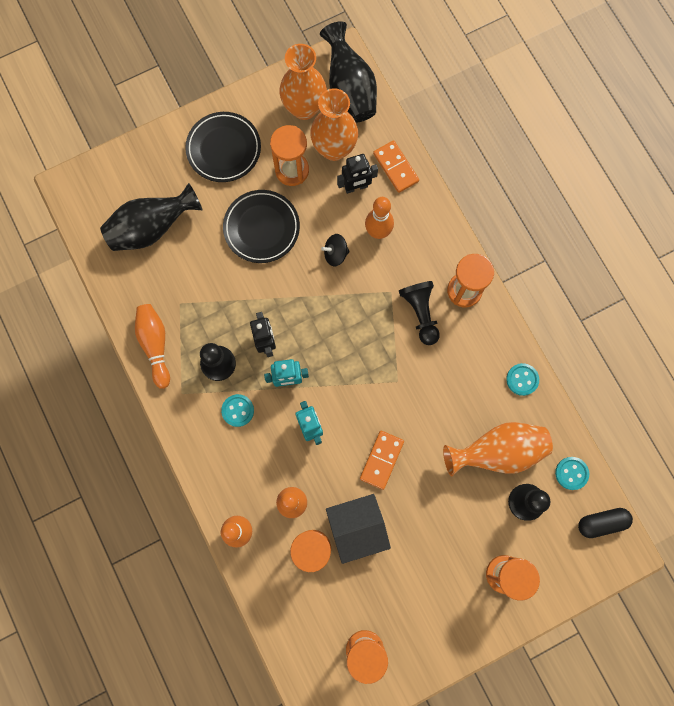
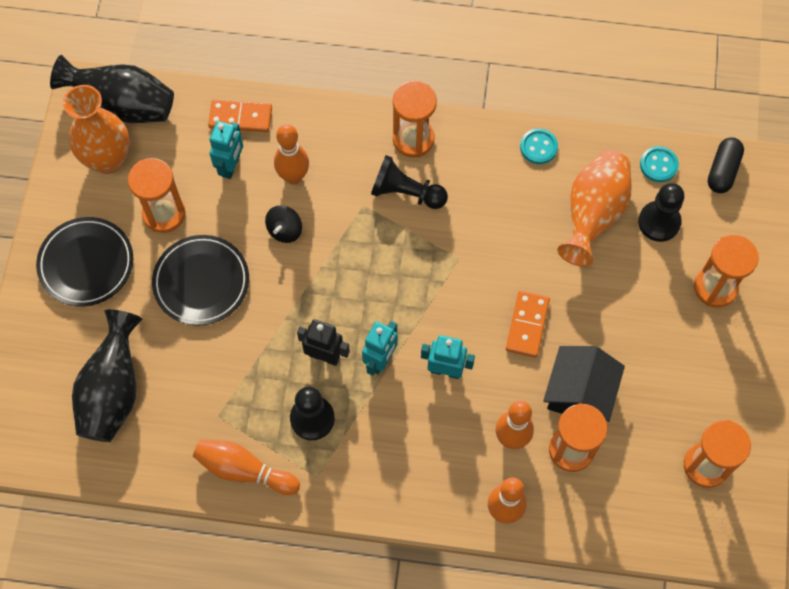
camera: 55 degrees left, 10 degrees down
(238, 410) = (376, 431): turquoise button -> none
(334, 149) = (174, 160): orange vase -> none
(356, 187) = (231, 166): black robot -> turquoise robot
(381, 460) = (527, 325): orange domino -> orange domino turned 45 degrees clockwise

